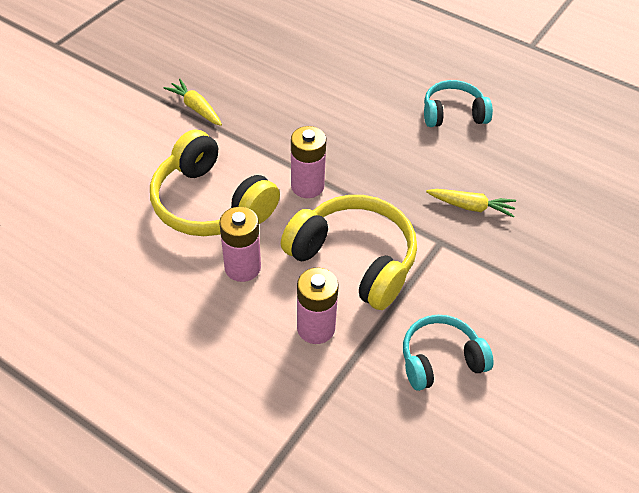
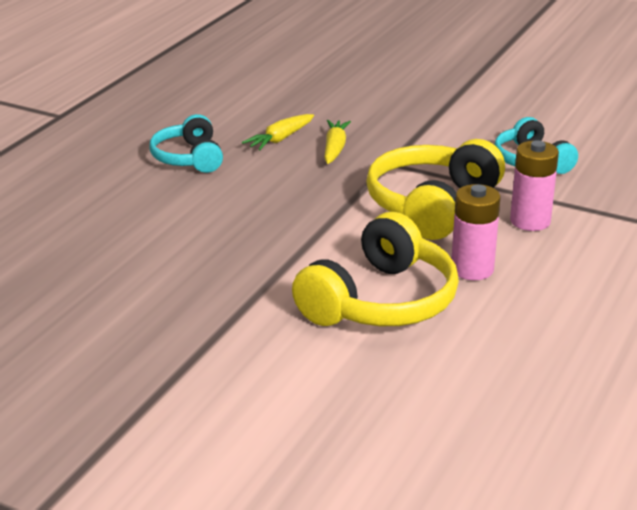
camera: 95 degrees left, 20 degrees down
(196, 108) = (198, 335): yellow carrot -> yellow carrot (280, 139)
(307, 186) = (331, 239): pink battery -> none

